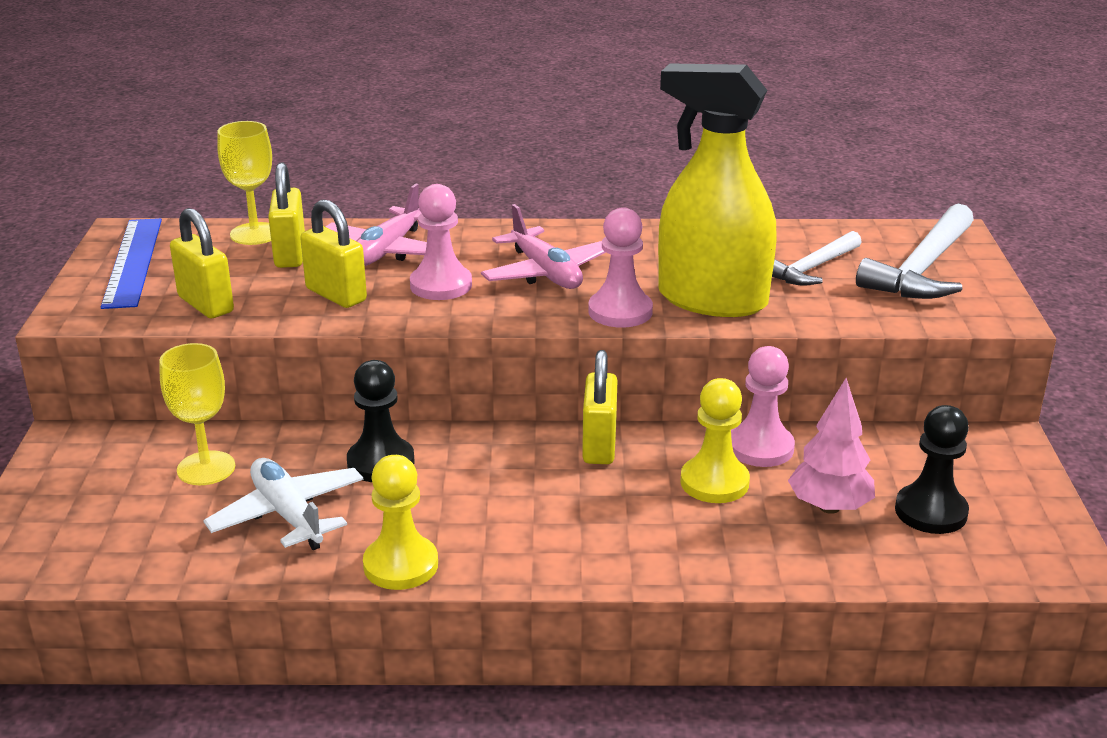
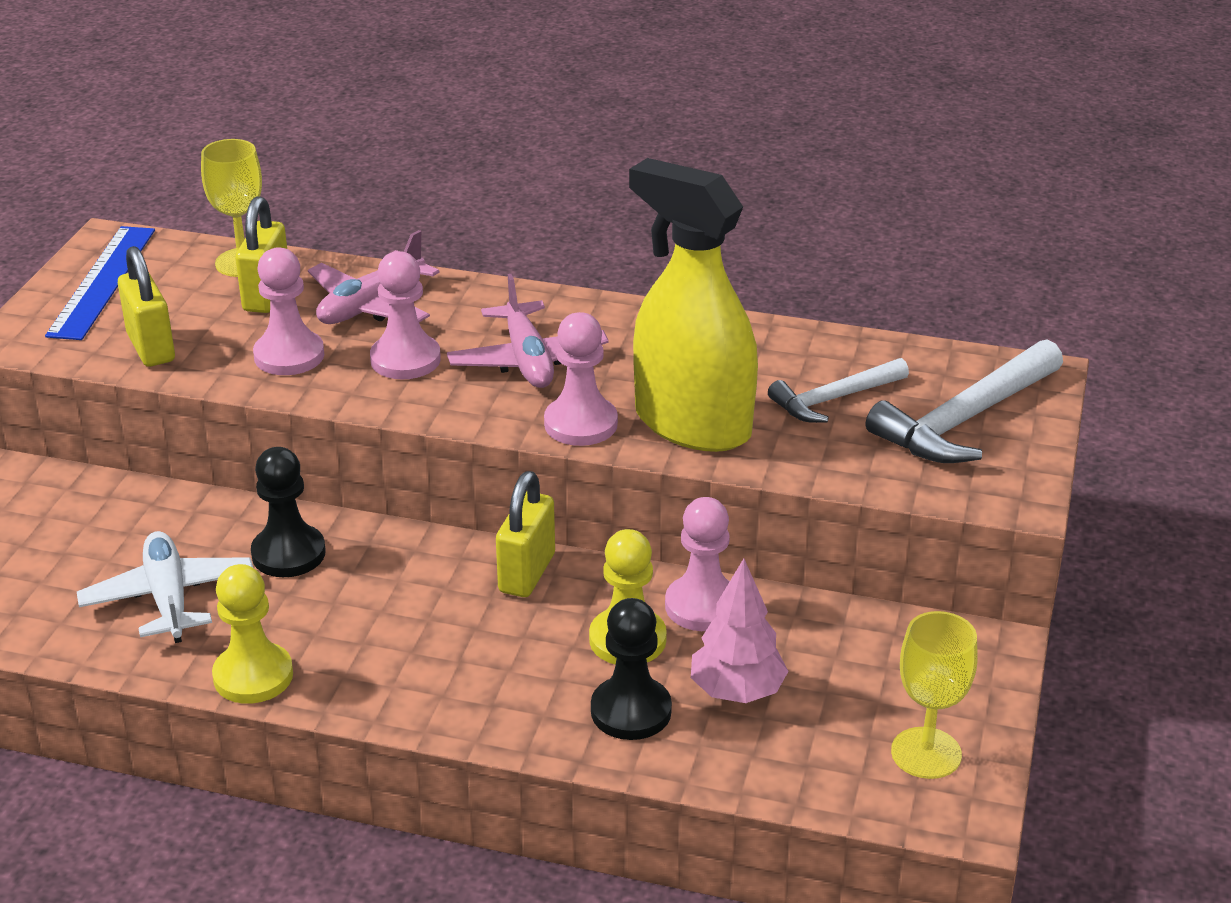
camera: 15 degrees right, 5 degrees up
(206, 468) = (112, 530): yellow goblet -> yellow goblet (926, 753)
(336, 295) = (289, 356): yellow padlock -> pink pawn
(930, 512) = (847, 718): black pawn -> black pawn (631, 711)

